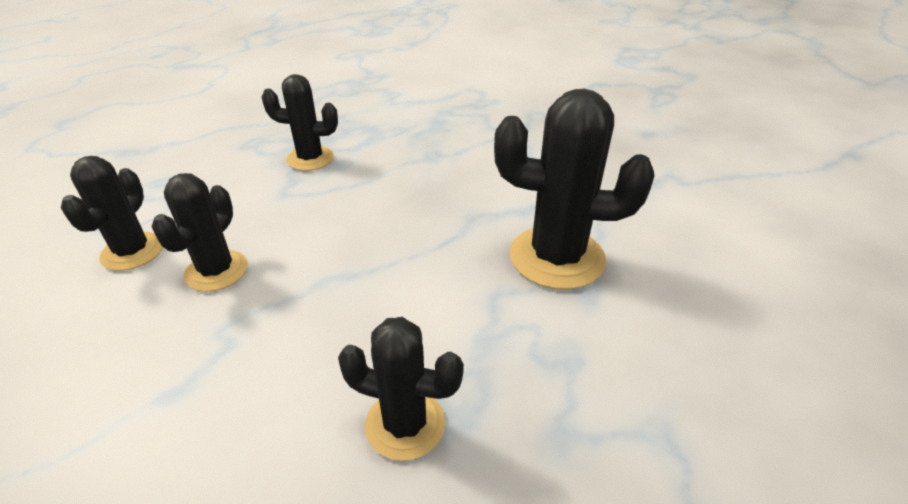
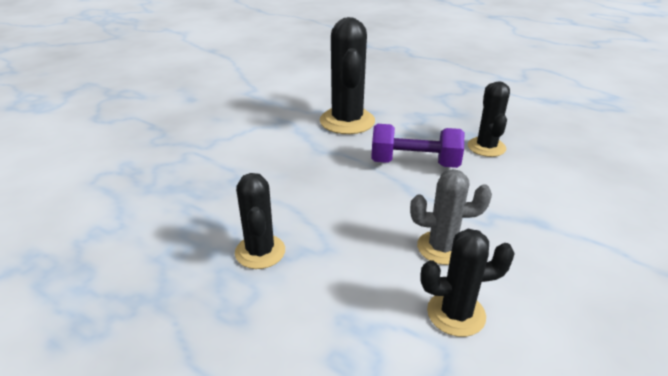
camera: 105 degrees left, 5 degrees down
(216, 271) = (442, 248): black cactus -> grey cactus
(398, 300) = (414, 163): none -> purple dumbbell

